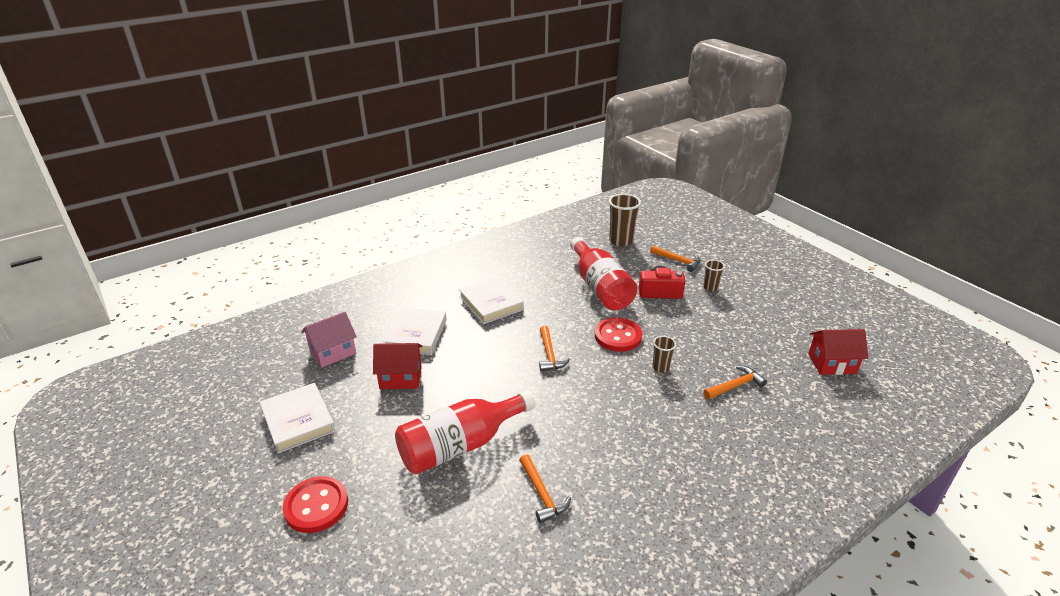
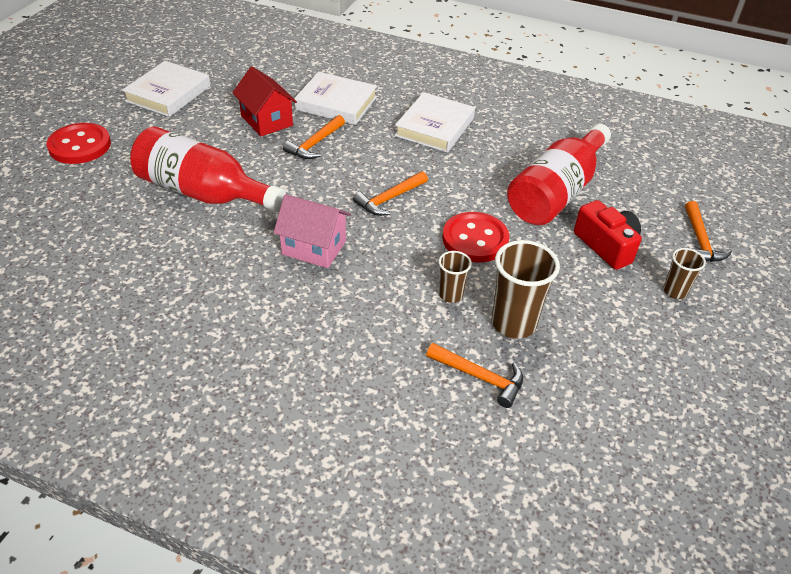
camera: 55 degrees right, 10 degrees up
(333, 352) = (268, 71): pink house -> pink house (314, 248)
(416, 334) = (336, 103): white book -> white book turned 45 degrees clockwise
(542, 494) = (174, 271): orange hammer -> orange hammer (315, 144)
(621, 241) = (678, 176): brown cup -> brown cup (513, 323)
(832, 363) = (637, 479): red house -> none

